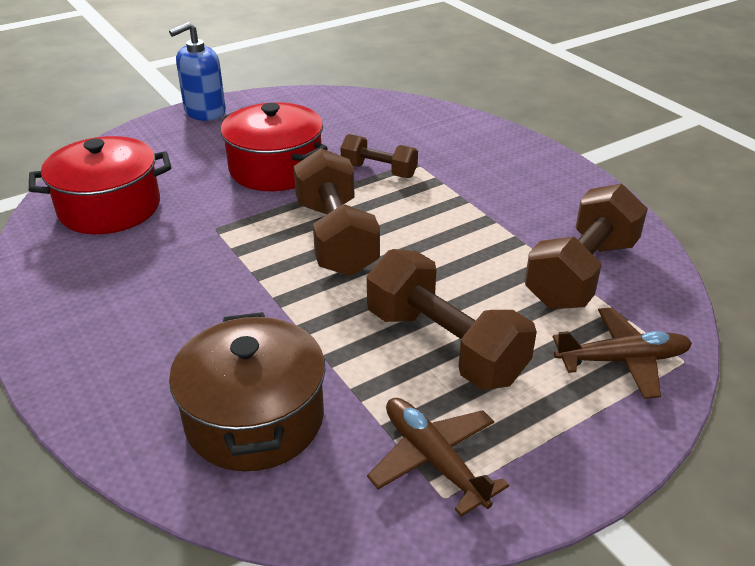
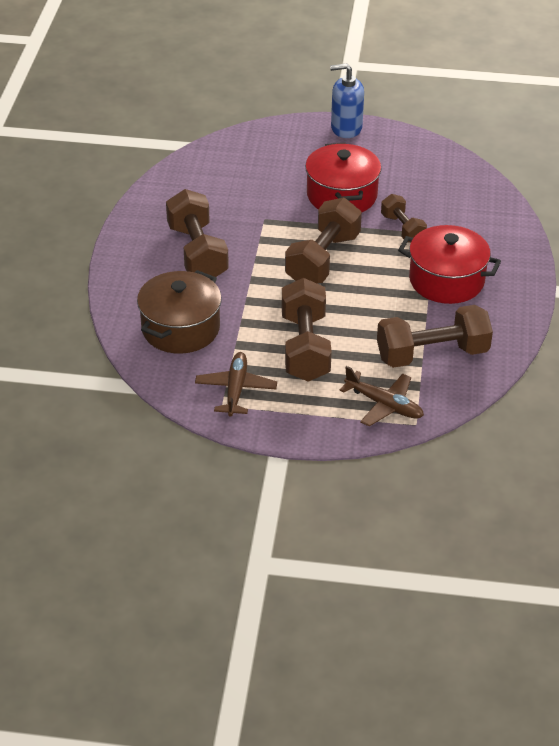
camera: 40 degrees right, 5 degrees up
(110, 208) = (222, 176): red pot -> red pot (446, 280)
(169, 305) = (197, 253): none -> brown dumbbell

